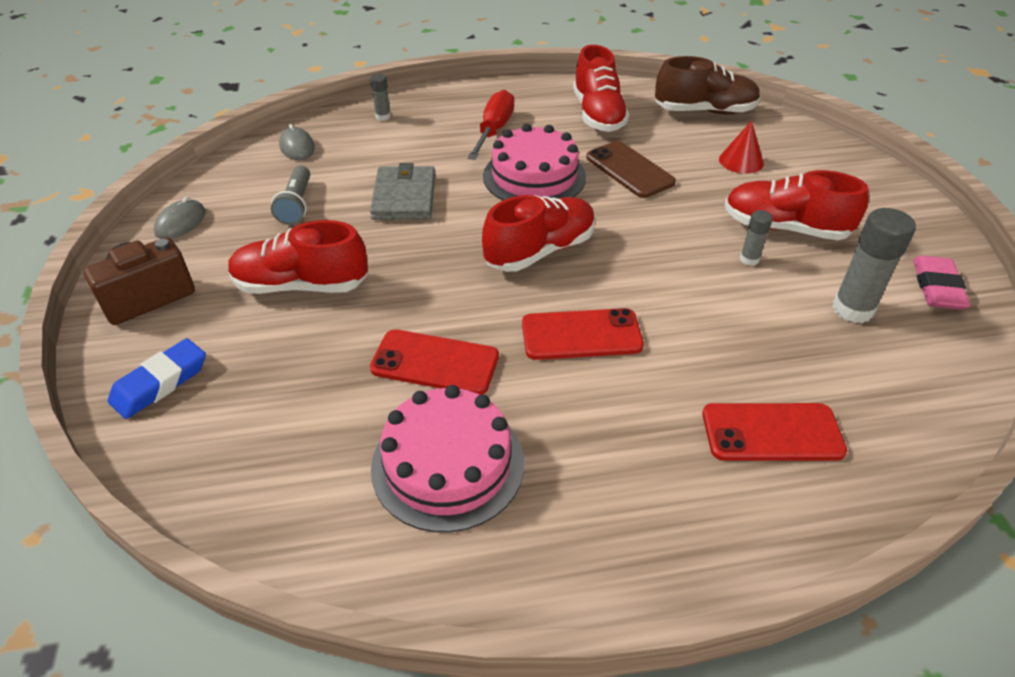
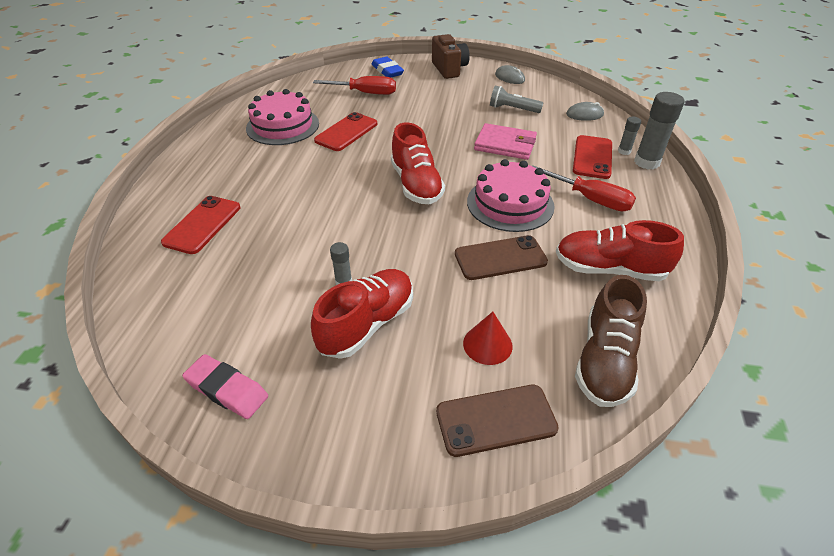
camera: 110 degrees right, 0 degrees up
(274, 386) = (365, 93): none -> red screwdriver
(301, 285) = (433, 104): red shoe -> none
(404, 197) = (505, 145): grey wallet -> pink wallet
(581, 335) = (329, 181): red phone -> red phone (592, 157)
(804, 148) = (496, 420): none -> brown phone
(852, 309) = (251, 314): grey glue stick -> grey glue stick (646, 162)

